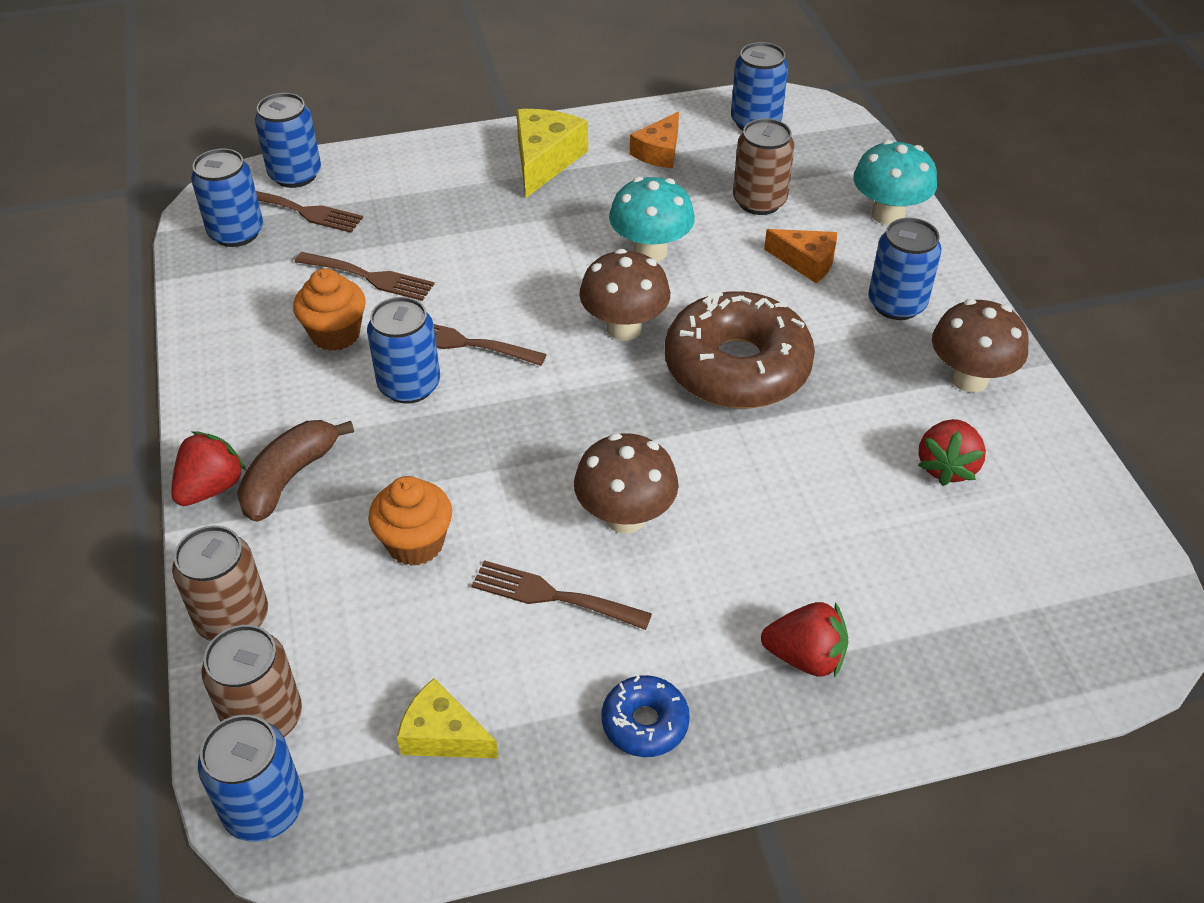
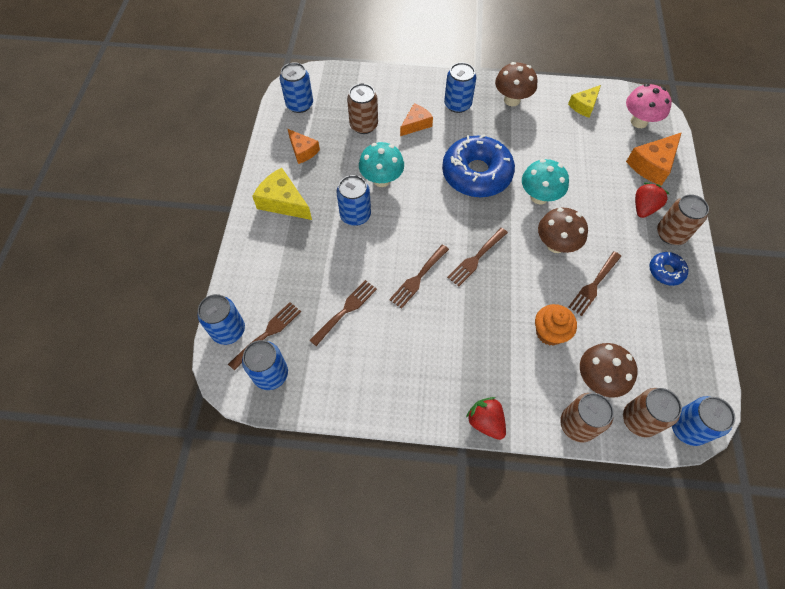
camera: 70 degrees left, 15 degrees up
(289, 478) = (490, 381): brown banana -> none
(335, 334) = (387, 337): orange cupcake -> none
(409, 385) = (440, 310): blue can -> blue can (355, 215)
(443, 734) = (660, 347): yellow cheese -> yellow cheese (584, 106)
(538, 407) = (476, 258): none -> brown fork
(624, 328) = (433, 208): brown mushroom -> brown mushroom (598, 379)
(737, 367) = (476, 174): brown donut -> blue donut
(756, 721) = (671, 234): none -> brown can
(887, 215) = (396, 84): turquoise mushroom -> turquoise mushroom (539, 197)
(946, 467) = (558, 127): red strawberry -> none
(947, 657) = (652, 165): none -> orange cheese
(1070, 612) = (639, 122): none -> pink mushroom

